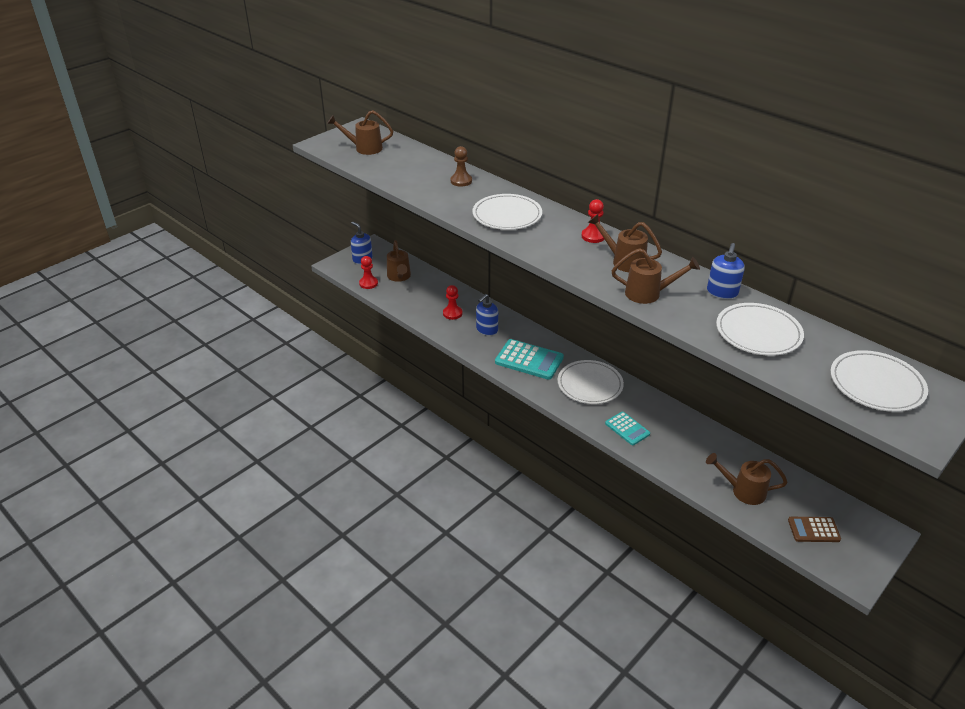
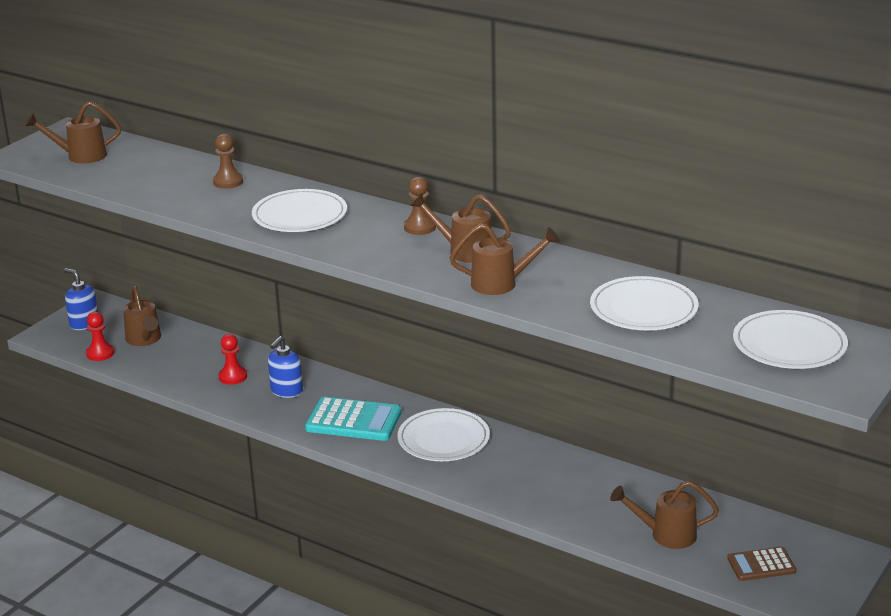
camera: 10 degrees left, 10 degrees down
(593, 236) = (419, 227): red pawn -> brown pawn
(627, 429) = (503, 485): turquoise calculator -> none
(722, 292) = (594, 271): blue soap dispenser -> none

